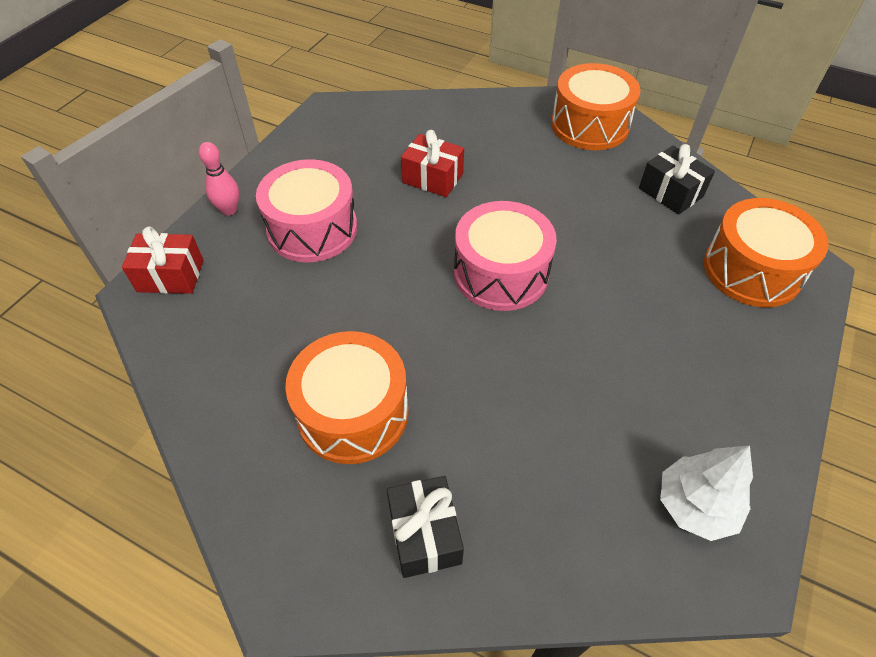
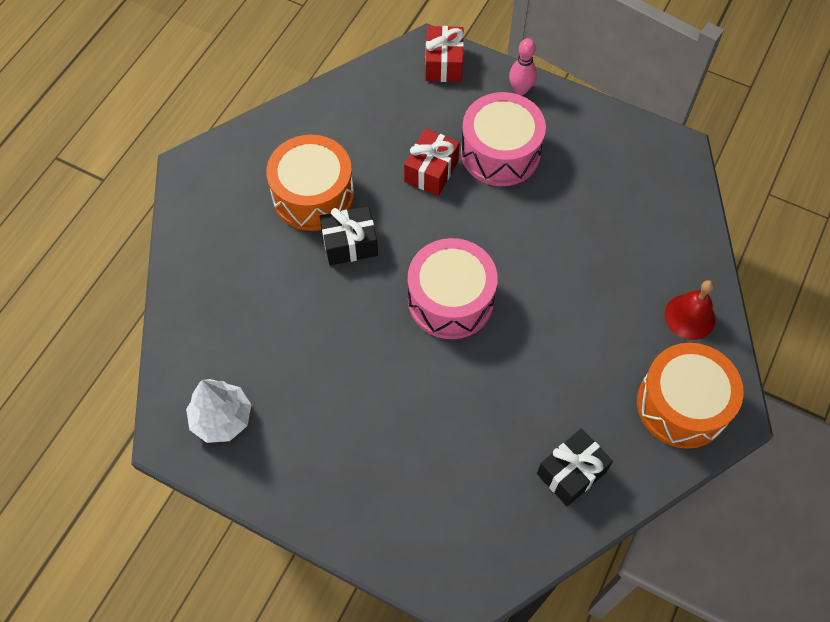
camera: 90 degrees right, 10 degrees up
(424, 534) = (218, 242): black gift -> black gift (350, 244)
(433, 178) = (576, 245): red gift -> red gift (431, 171)
(505, 115) = (689, 316): none -> red bell
(752, 270) = (459, 529): orange drum -> none

